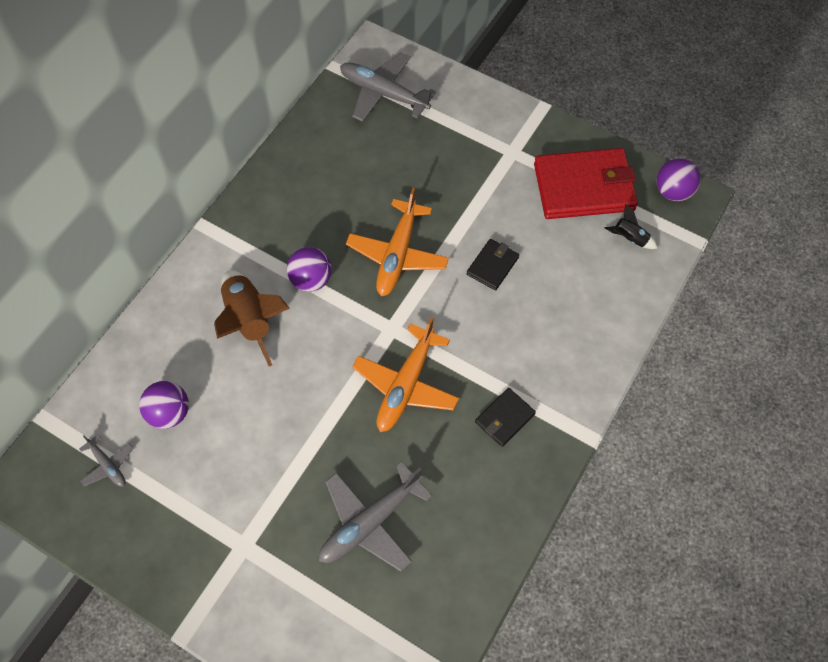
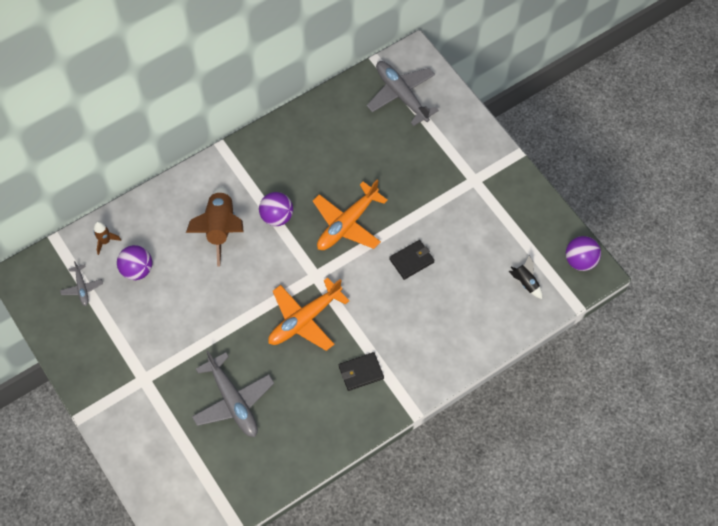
camera: 25 degrees right, 0 degrees up
(112, 395) = (105, 241): none -> brown rocket
(370, 522) = (233, 401): grey plane -> grey plane turned 105 degrees counterclockwise
(584, 187) = (513, 229): red wallet -> none

